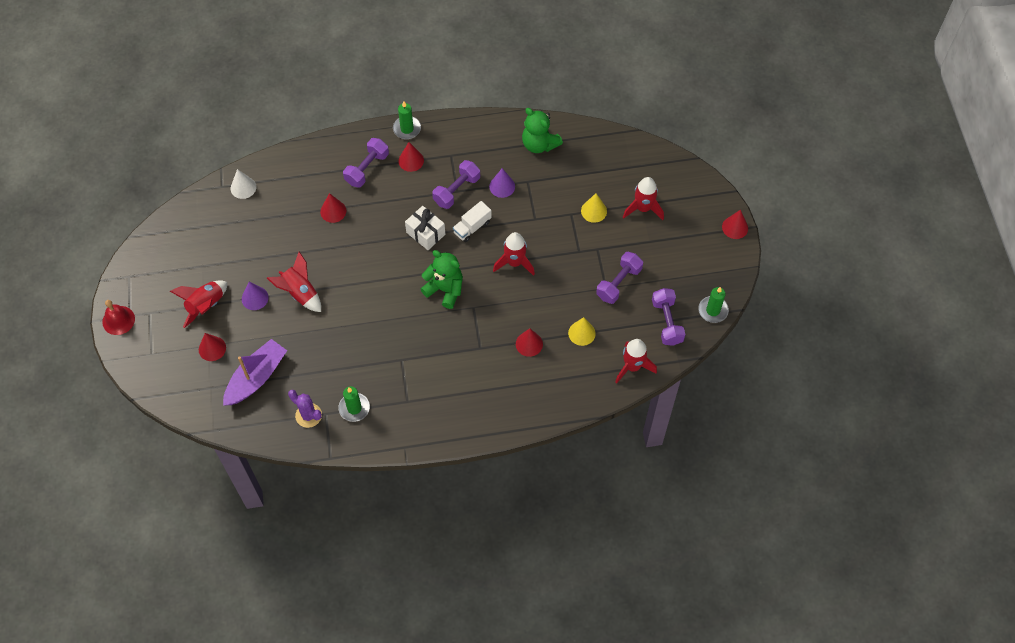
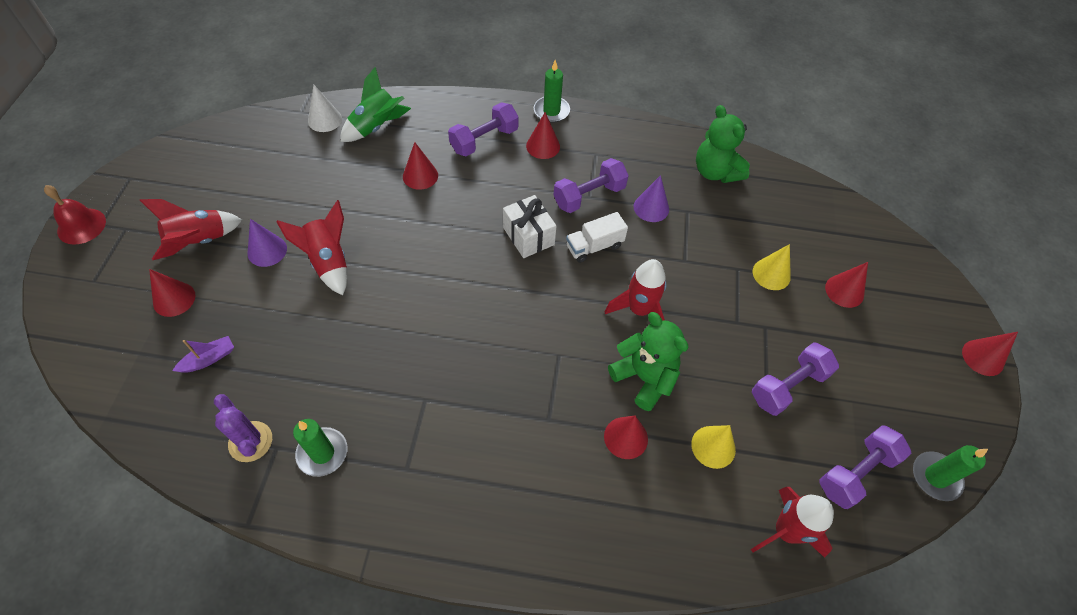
camera: 15 degrees right, 5 degrees down
(256, 377) = (209, 359): purple boat -> purple boat, size x0.47
(284, 182) = (376, 127): none -> green rocket
(445, 289) = (527, 317): green teddy bear -> green teddy bear (644, 378)
(643, 208) = (844, 291): red rocket -> red cone
(667, 322) = (855, 472): purple dumbbell -> purple dumbbell turned 45 degrees clockwise

